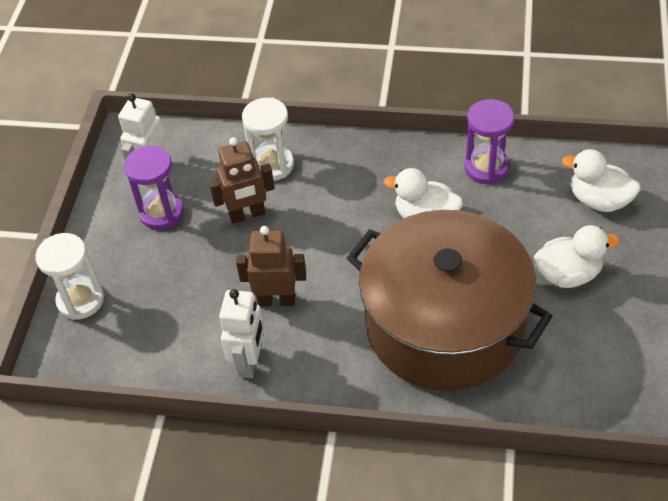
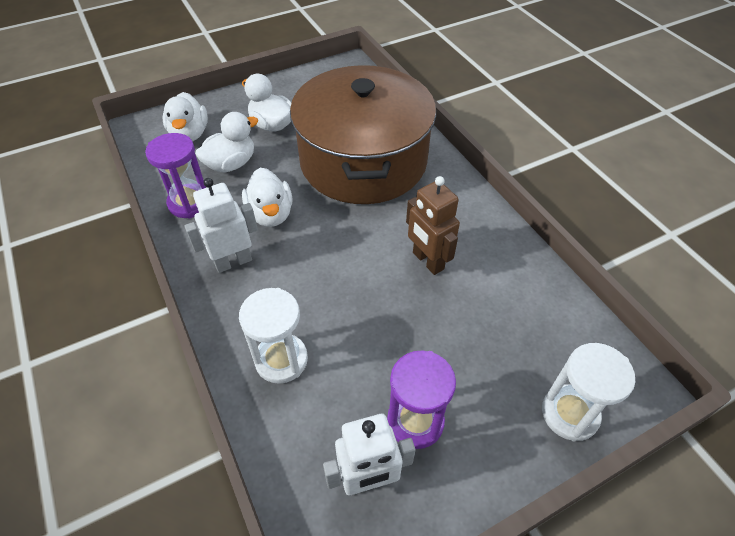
camera: 130 degrees left, 0 degrees up
(247, 215) = (359, 339): brown robot -> none
(250, 361) = (493, 244): white robot -> white robot (233, 262)
(522, 216) = (231, 164): none -> white duck

